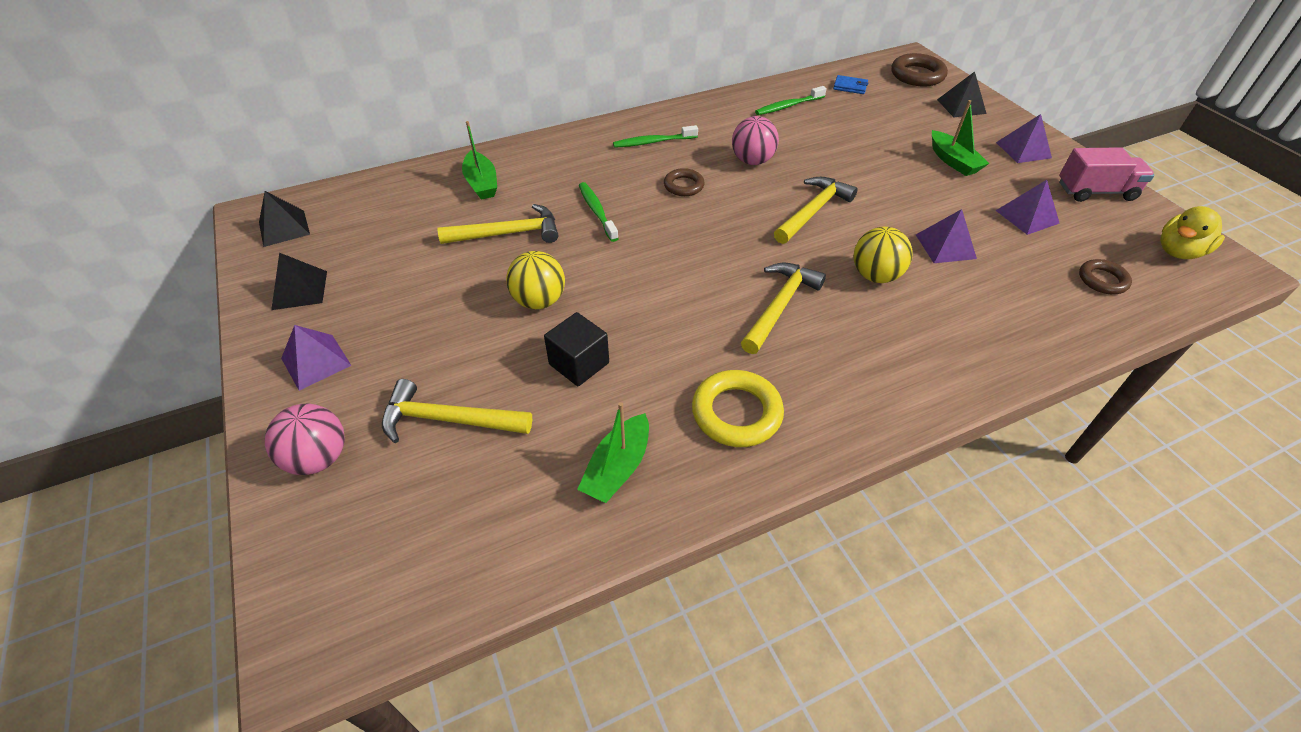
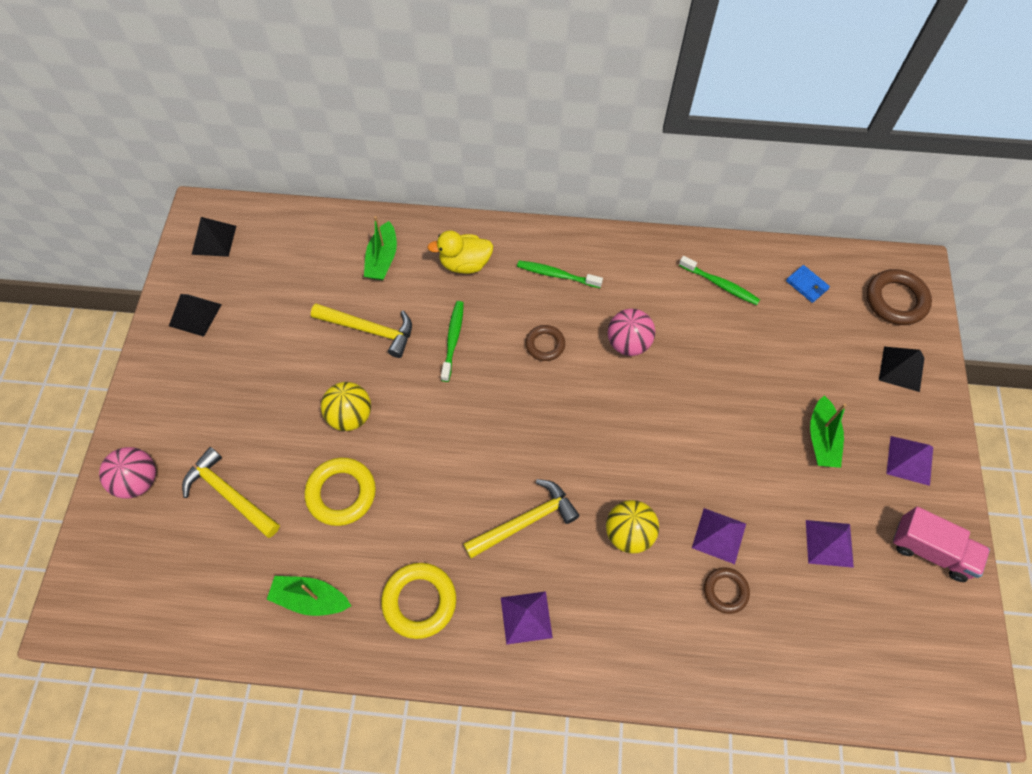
camera: 30 degrees right, 15 degrees up
(316, 361) = (174, 393): purple pyramid -> purple pyramid (526, 617)
(579, 363) = (341, 493): black cube -> yellow ring
(617, 468) = (310, 599): green boat -> green boat turned 45 degrees clockwise
(788, 106) = (720, 284): green toothbrush -> green toothbrush turned 150 degrees counterclockwise
(813, 211) = (635, 433): yellow hammer -> none
(1102, 280) = (828, 650): brown ring -> brown ring (725, 591)
(1178, 251) = (937, 661): yellow duck -> yellow duck (465, 264)

